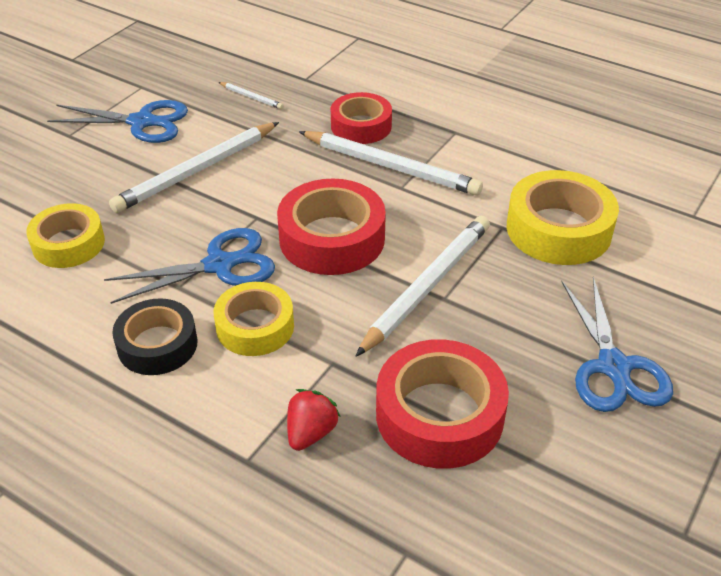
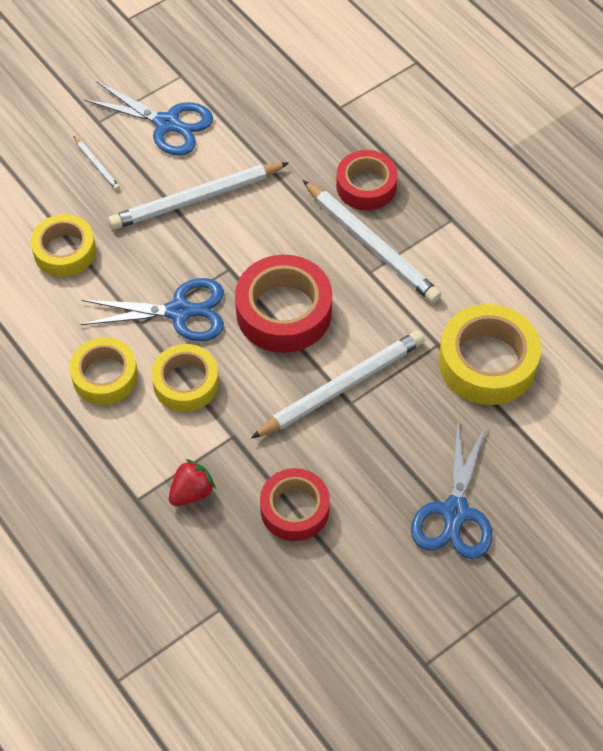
camera: 20 degrees right, 15 degrees up
(157, 345) = (105, 376): black tape -> yellow tape
(251, 97) = (278, 119): white pencil -> white pencil (97, 165)
(439, 415) = (294, 509): red tape -> red tape, size x0.67

